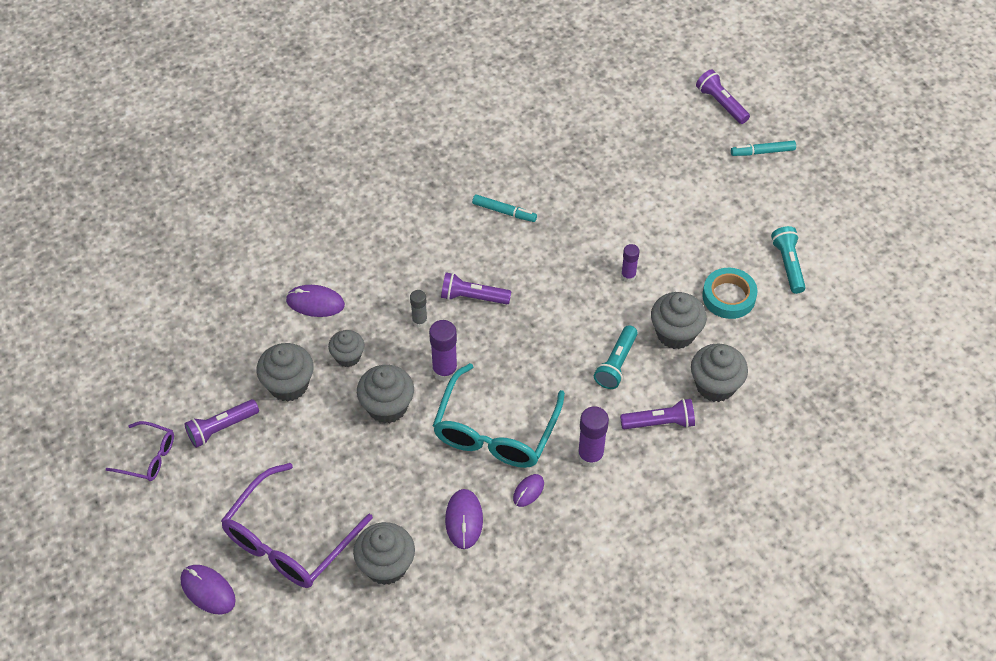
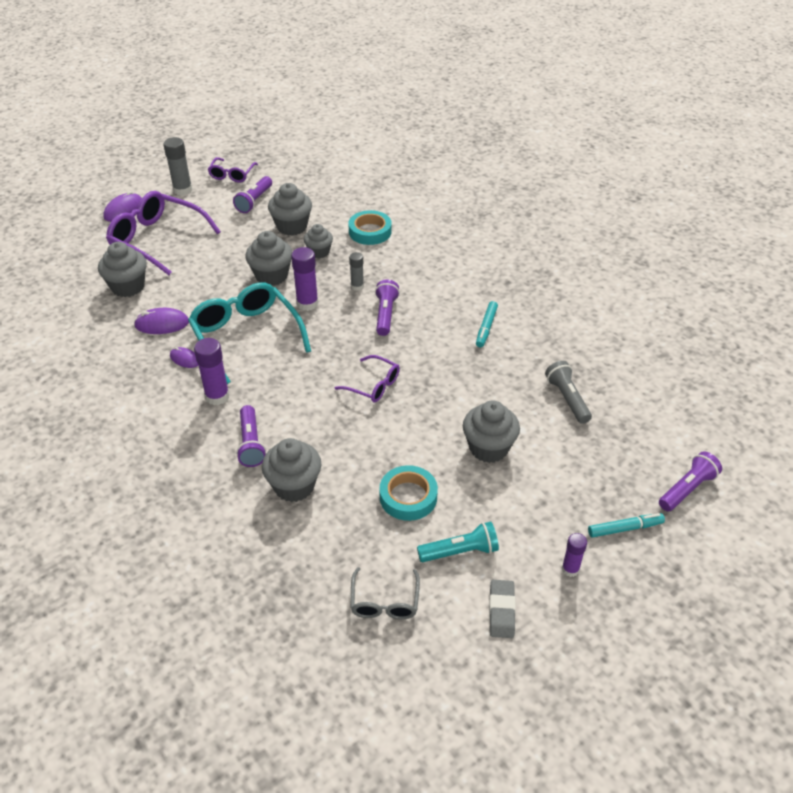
camera: 85 degrees right, 10 degrees down
(173, 517) = (183, 190): none -> grey glue stick
(221, 428) = (254, 201): purple flashlight -> purple flashlight turned 120 degrees counterclockwise
(315, 303) = (370, 232): purple mouse -> turquoise tape
(495, 431) = (246, 336): turquoise glasses -> turquoise glasses turned 45 degrees clockwise
(583, 314) = (373, 385): none -> purple glasses
(611, 163) = (567, 398): none -> grey flashlight
(616, 364) = (318, 410): turquoise flashlight -> none
(628, 276) = (424, 416): purple glue stick -> purple glue stick (570, 569)
(675, 333) = (357, 453): grey cupcake -> grey cupcake (488, 448)
(762, 152) = (625, 528): turquoise marker -> turquoise marker turned 90 degrees clockwise
(840, 321) = (384, 602): none -> grey glasses
(845, 244) = (501, 611): none -> grey eraser

